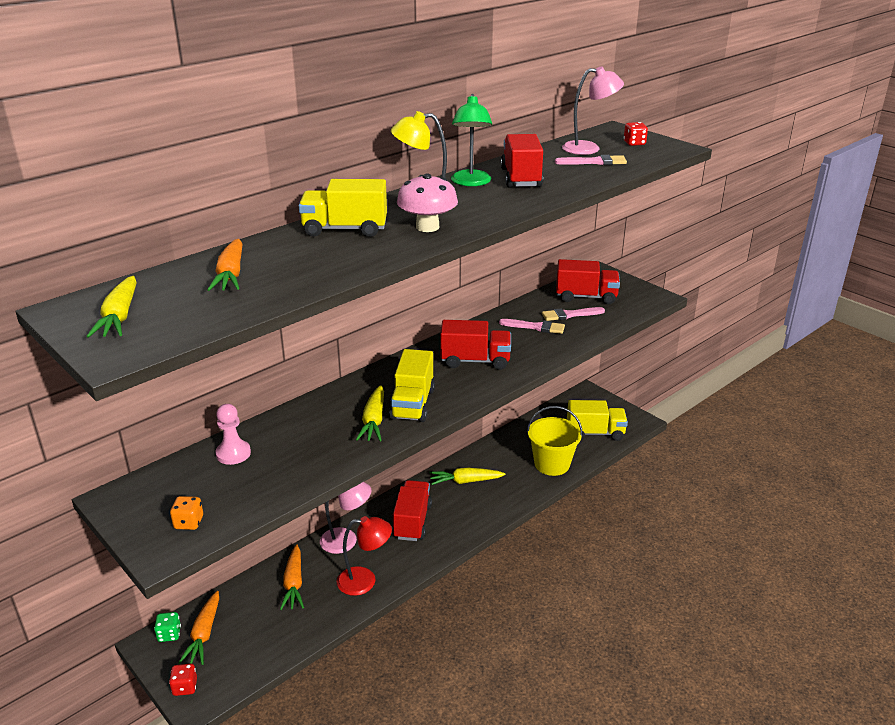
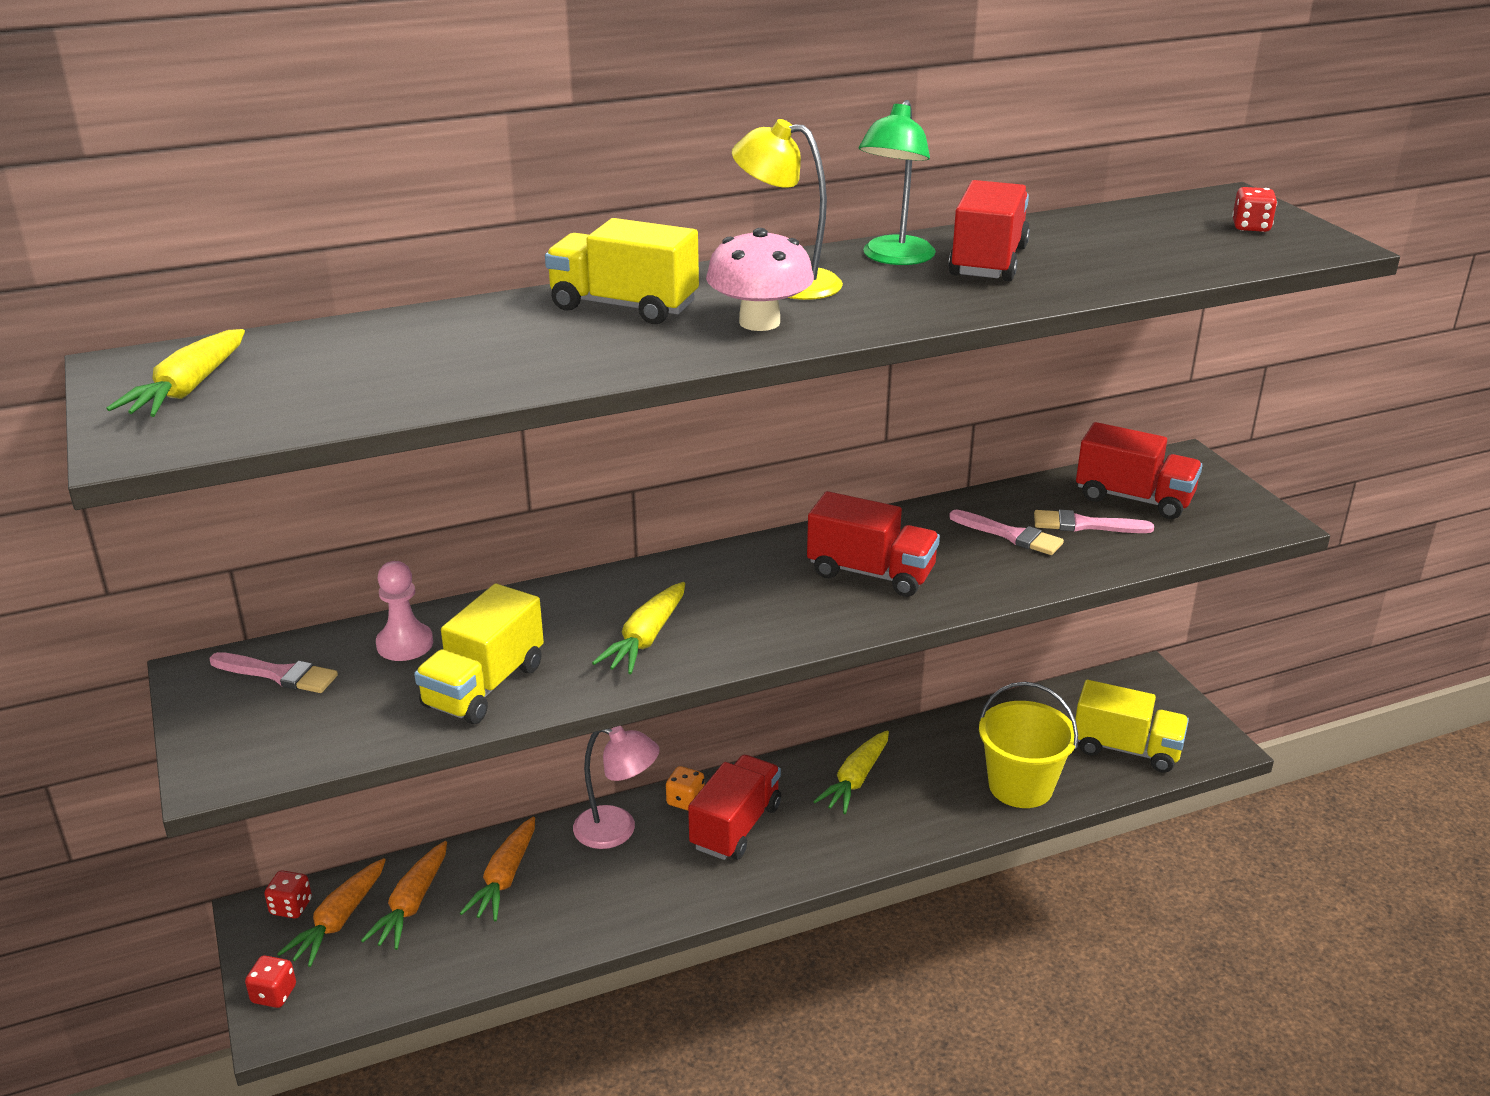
camera: 20 degrees right, 0 degrees up
(169, 634) = (291, 907): green dice -> red dice
(189, 522) = (280, 736): orange dice -> orange dice (685, 800)
(230, 275) = (393, 351): orange carrot -> orange carrot (411, 905)
(365, 581) = (614, 904): red lamp -> none
(413, 404) = (724, 624): yellow truck -> yellow truck (484, 686)
(465, 481) = (855, 780): yellow carrot -> yellow carrot turned 75 degrees counterclockwise
(589, 148) = (1156, 226): pink lamp -> none
(594, 162) = (1147, 251): pink brush -> pink brush (278, 674)

